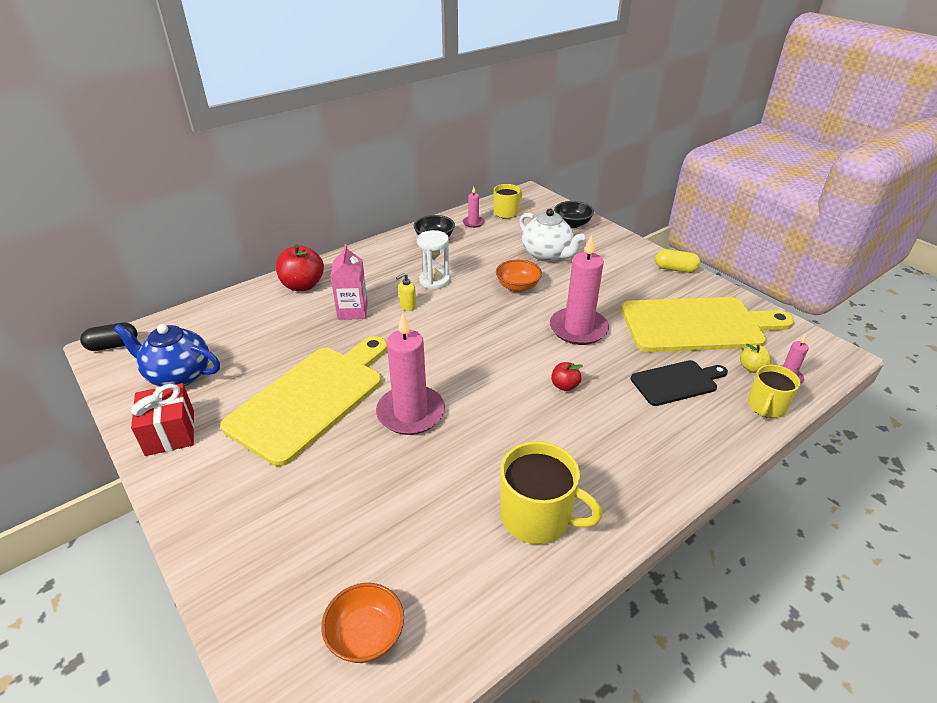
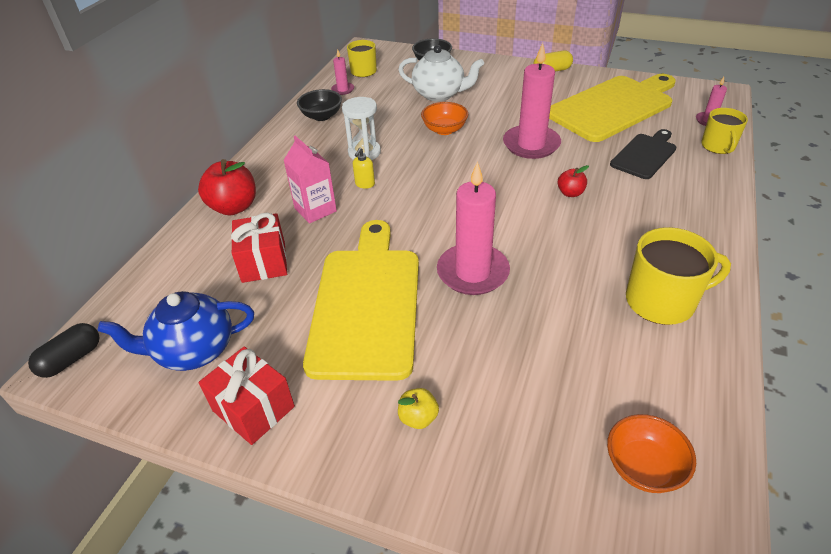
camera: 30 degrees left, 5 degrees up
(279, 334) = (263, 262): none -> red gift
(752, 368) = (681, 123): yellow apple -> yellow apple (418, 418)

